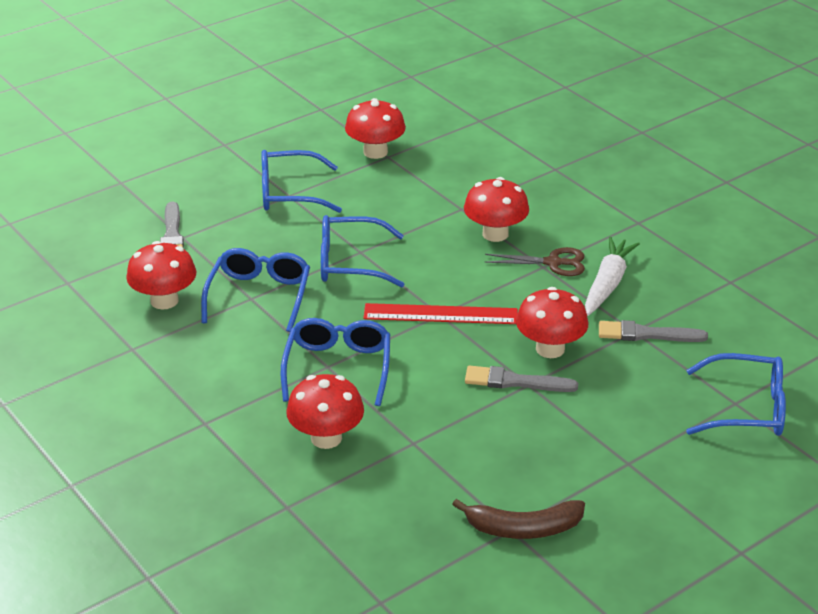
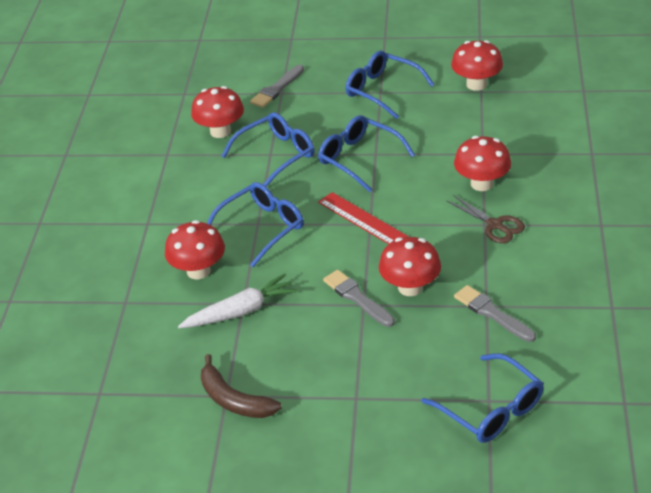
camera: 45 degrees right, 5 degrees up
(607, 284) = (513, 261): white carrot -> white carrot (240, 311)

